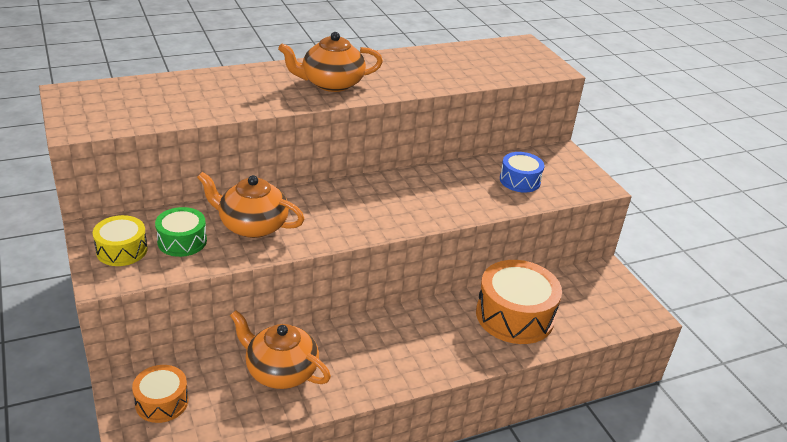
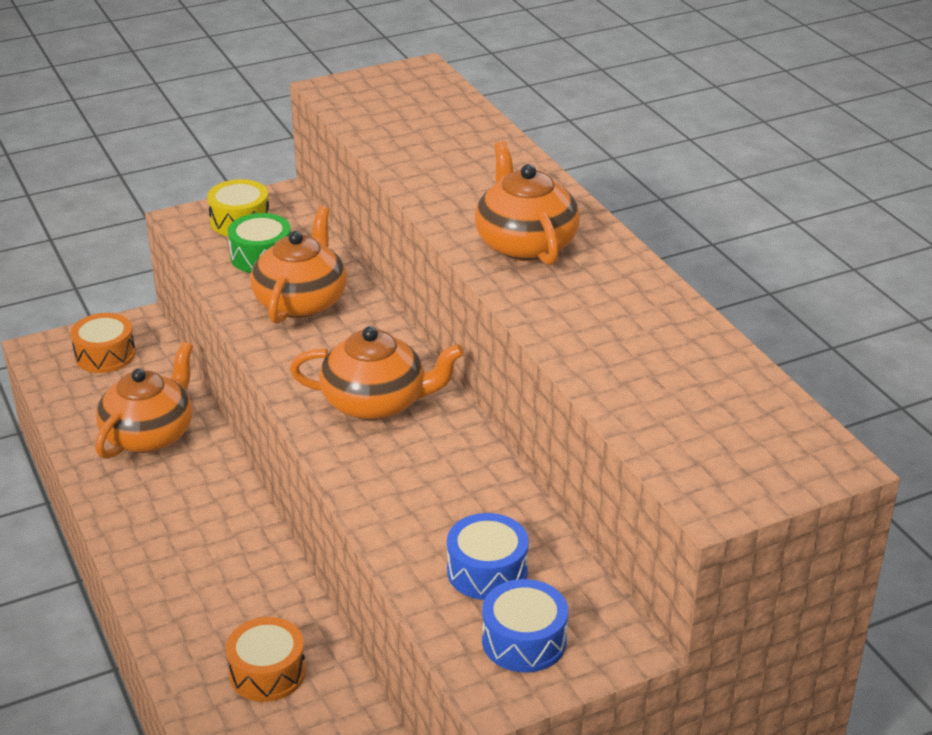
camera: 90 degrees right, 0 degrees up
(375, 203) = (376, 403): none -> orange teapot
(514, 316) = (267, 672): orange drum -> orange drum, size x0.56
(566, 176) = (524, 640): none -> blue drum

